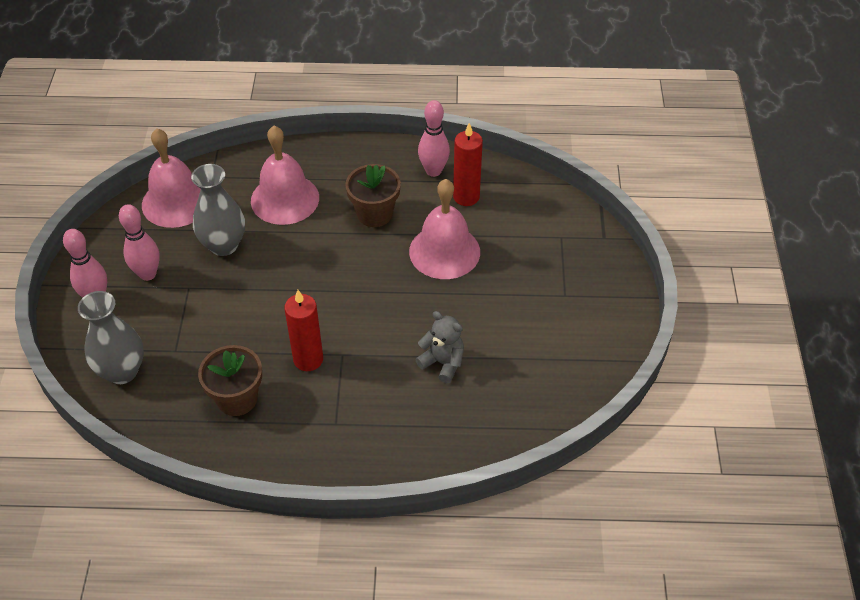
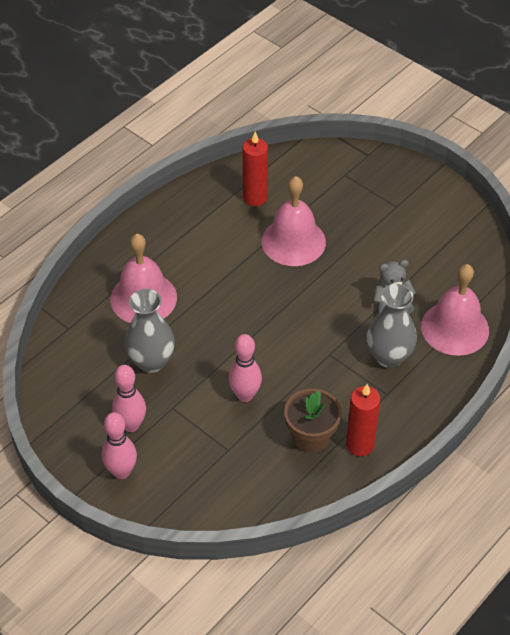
camera: 50 degrees left, 0 degrees up
(122, 371) = (216, 494): grey vase -> grey vase (389, 356)
(176, 202) = (71, 365): pink bell -> pink bell (455, 328)
(308, 359) = (315, 375): red candle -> red candle (360, 445)
(374, 214) = (216, 256): brown flower pot -> none
(433, 171) = (210, 199): pink bowling pin -> pink bowling pin (245, 395)

